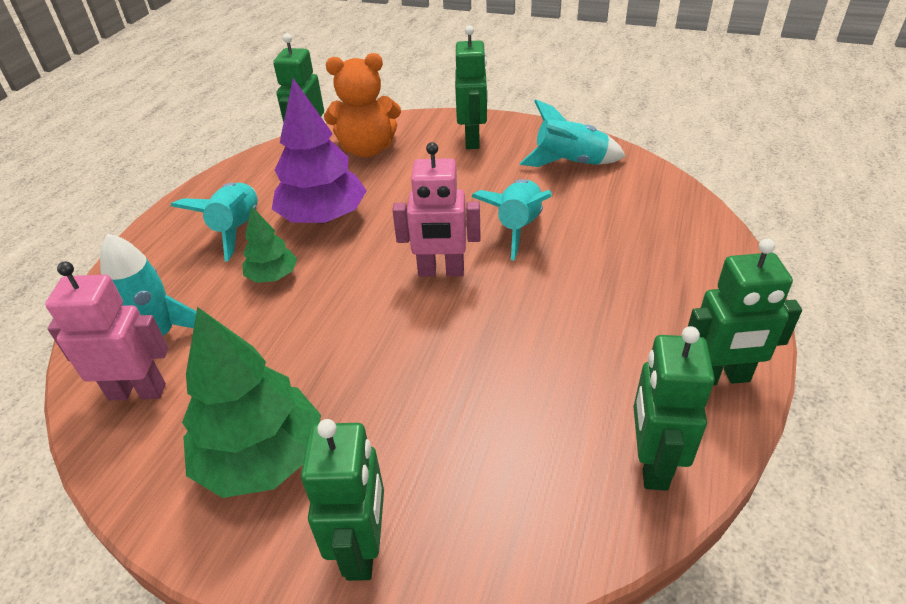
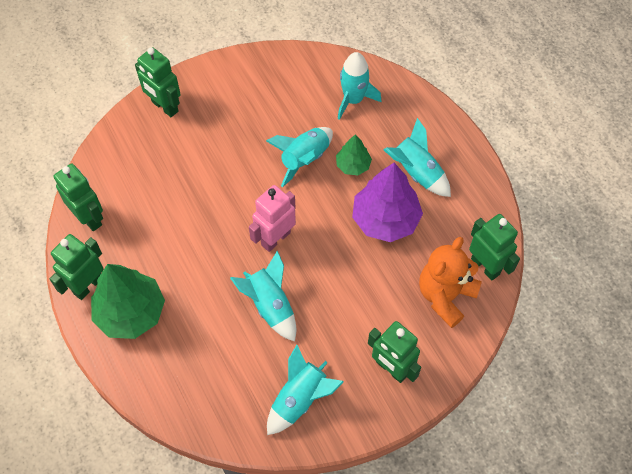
camera: 130 degrees right, 20 degrees up
(137, 391) = (321, 78): pink robot -> none
(261, 458) = (237, 100): green tree -> green tree (131, 312)
(304, 318) = (304, 159): none -> turquoise rocket

